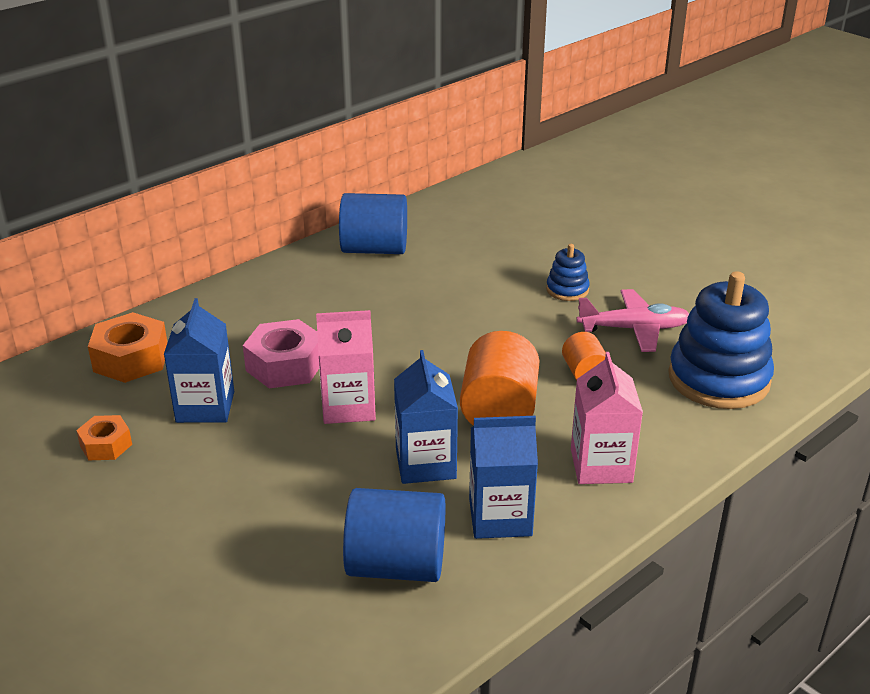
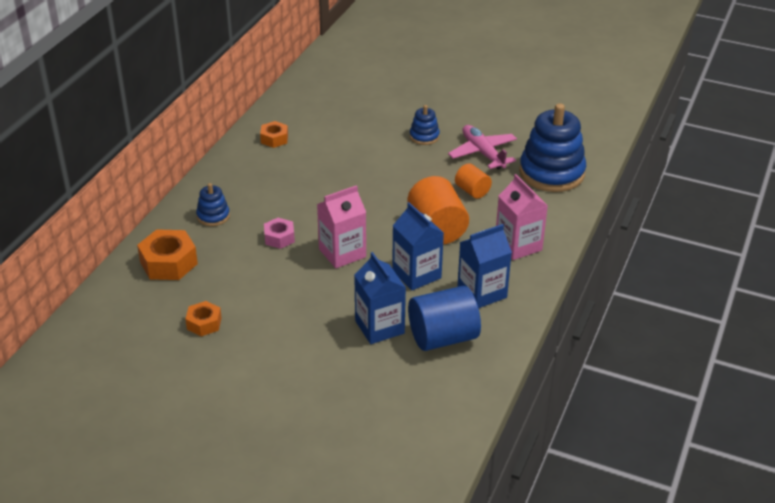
camera: 25 degrees left, 5 degrees up
(205, 407) = (249, 280): blue carton -> blue carton (379, 327)
(229, 319) = (213, 216): none -> blue stacking toy
(285, 365) = (279, 238): pink nut -> pink nut, size x0.60
(374, 249) = (274, 139): blue cylinder -> orange nut
(634, 329) = (483, 153): pink plane -> pink plane turned 90 degrees counterclockwise

